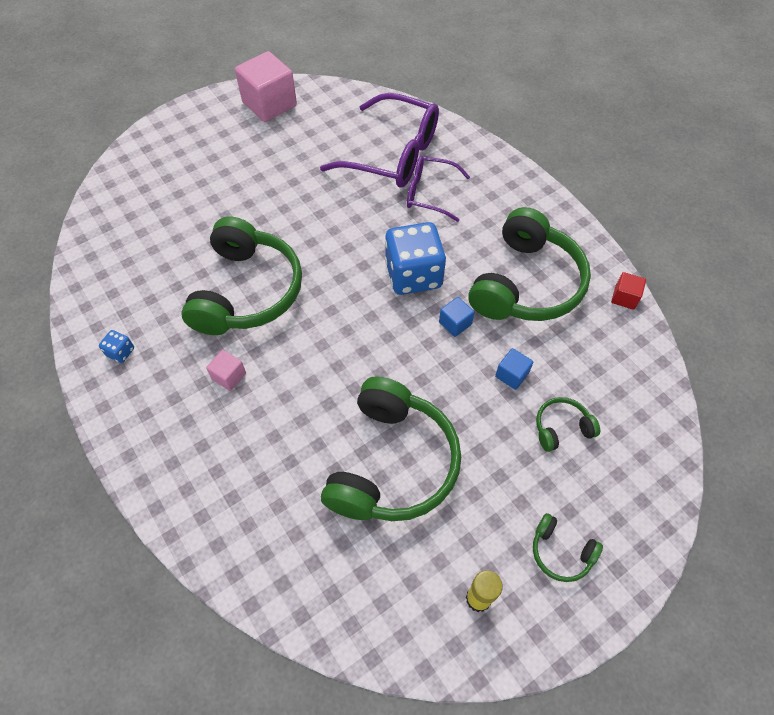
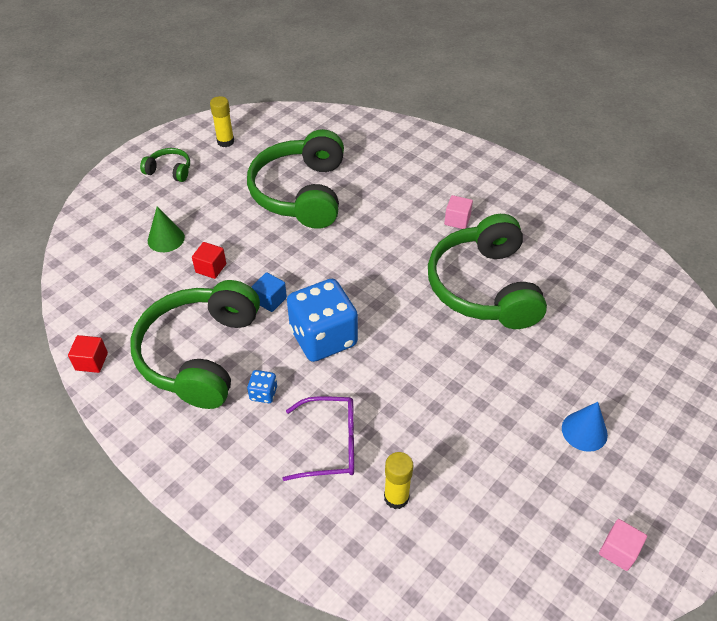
camera: 165 degrees right, 10 degrees down
(120, 352) = (559, 219): blue dice -> blue dice (263, 393)
(243, 165) = (584, 431): none -> blue cone
(269, 104) = (618, 551): pink cube -> pink cube, size x0.48
(394, 154) = (396, 497): purple glasses -> yellow glue stick
(511, 375) = (211, 268): blue cube -> red cube
(561, 428) = (166, 239): green headphones -> green cone

